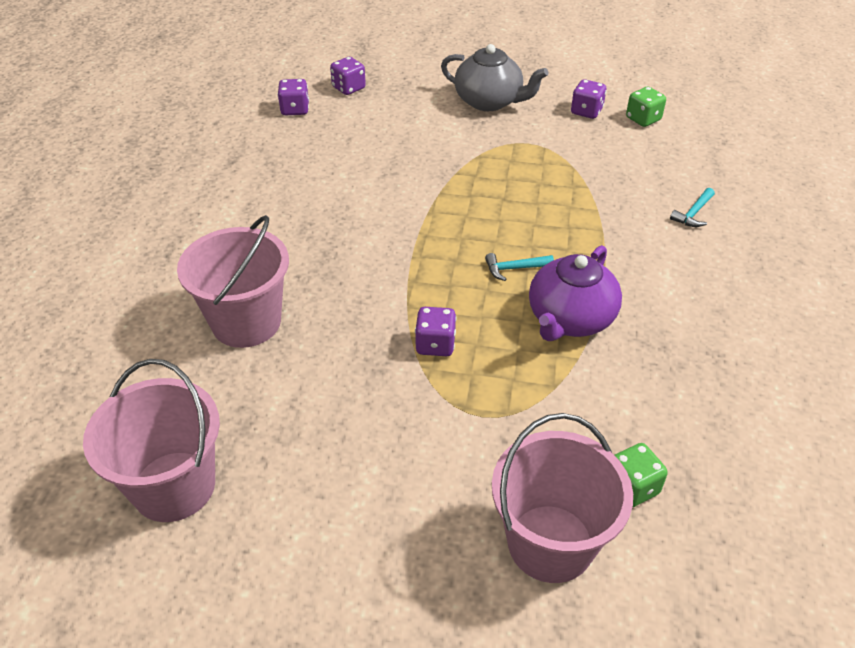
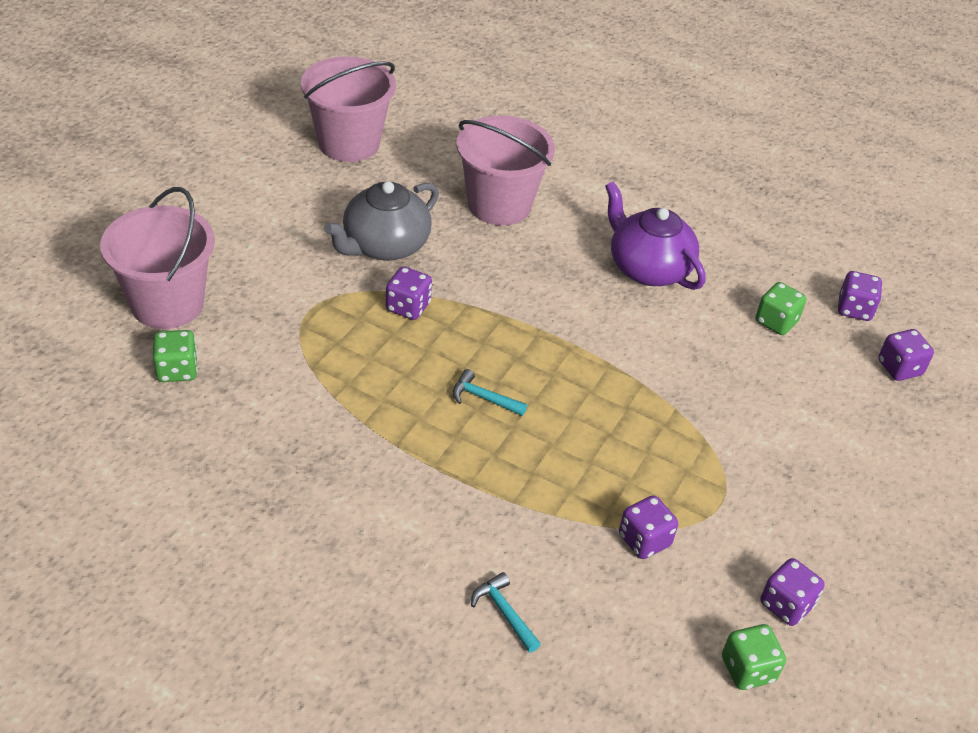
camera: 105 degrees right, 0 degrees up
(330, 141) = (776, 322): none -> green dice
(489, 101) = (838, 500): grey teapot -> grey teapot (384, 245)
(514, 268) = (483, 398): turquoise hammer -> turquoise hammer turned 75 degrees counterclockwise
(570, 319) = (388, 412): purple teapot -> purple teapot (648, 268)
(585, 168) = (644, 540): none -> purple dice

